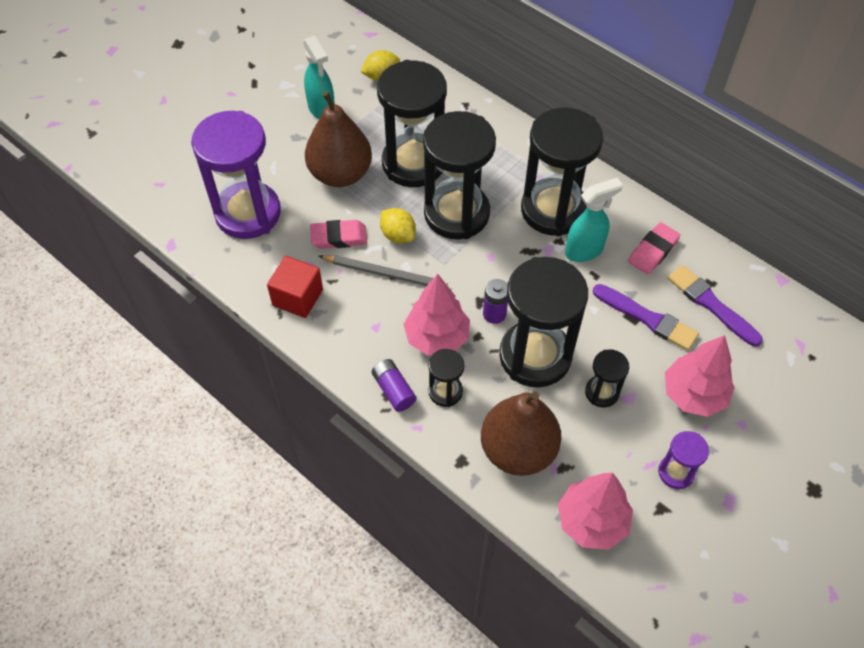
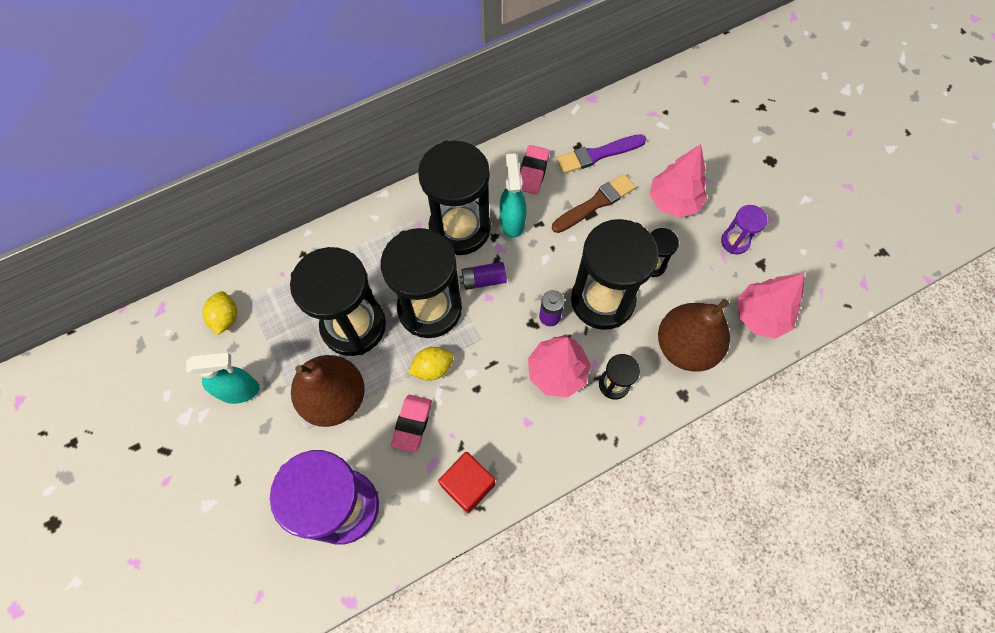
camera: 70 degrees left, 10 degrees up
(385, 273) = (472, 394): grey pencil -> none
(394, 390) = (598, 427): purple battery -> purple battery (483, 280)
(647, 318) = (595, 203): purple brush -> brown brush
(653, 251) = (532, 172): pink eraser -> pink eraser turned 45 degrees clockwise

